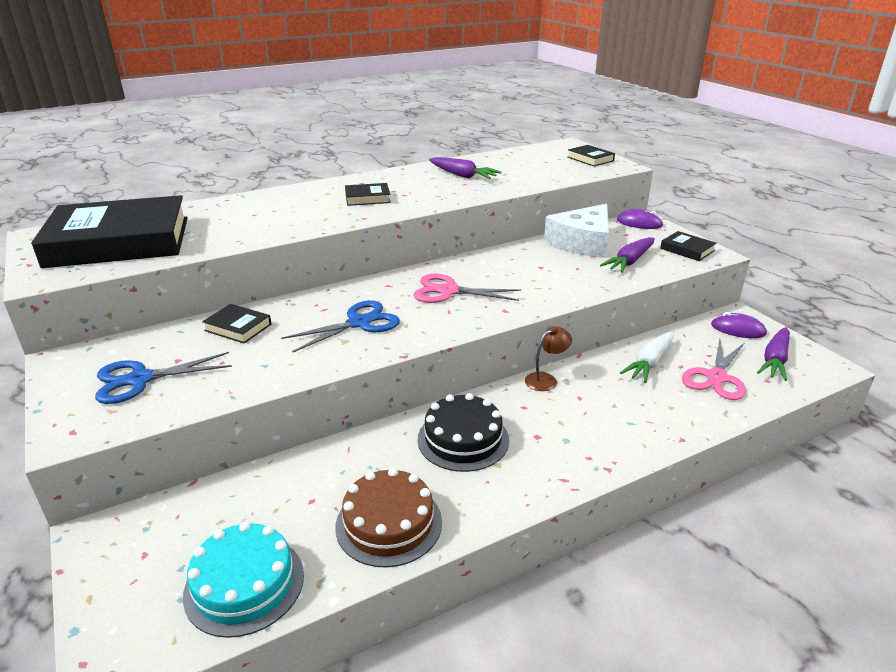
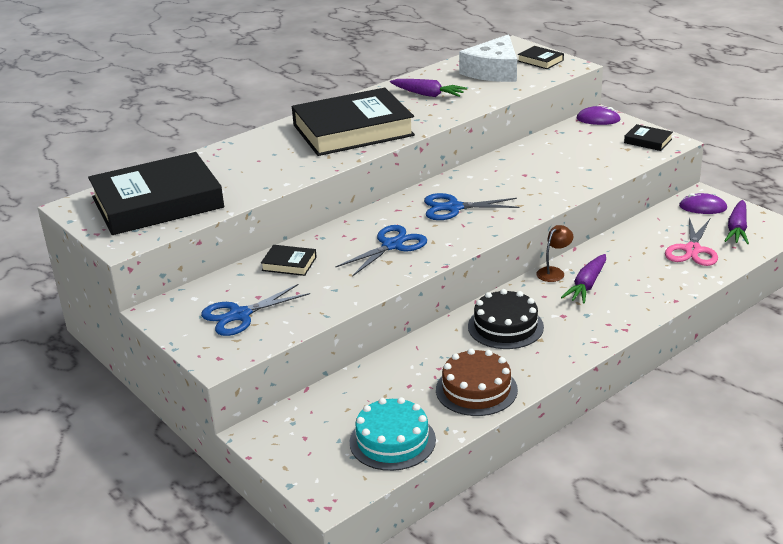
camera: 10 degrees left, 0 degrees up
(367, 198) = (353, 130): black book -> black book, size x2.49
(448, 291) = (454, 208): pink scissors -> blue scissors
(582, 242) = (553, 146): white cheese -> white cheese (493, 71)
(629, 261) = (601, 159): purple carrot -> purple carrot (586, 285)
(649, 363) = (635, 246): white carrot -> none

